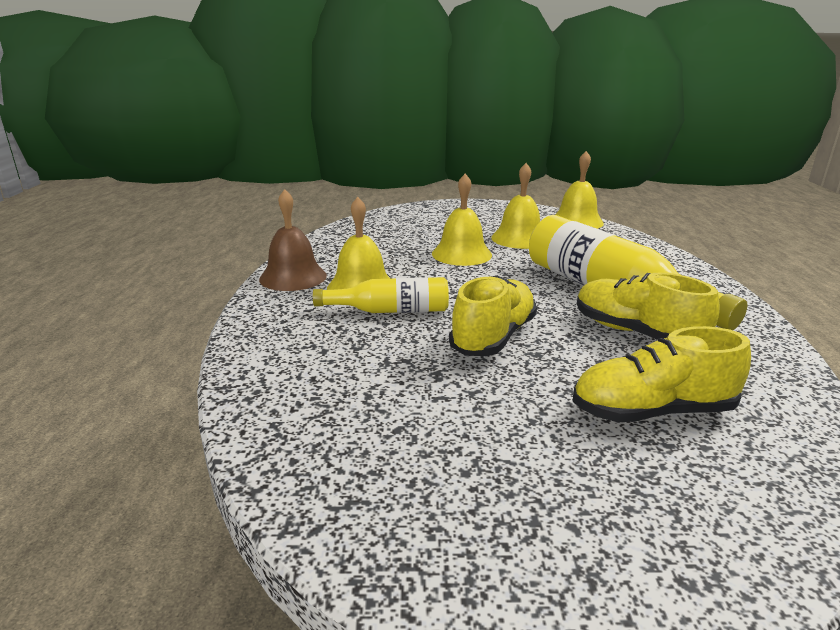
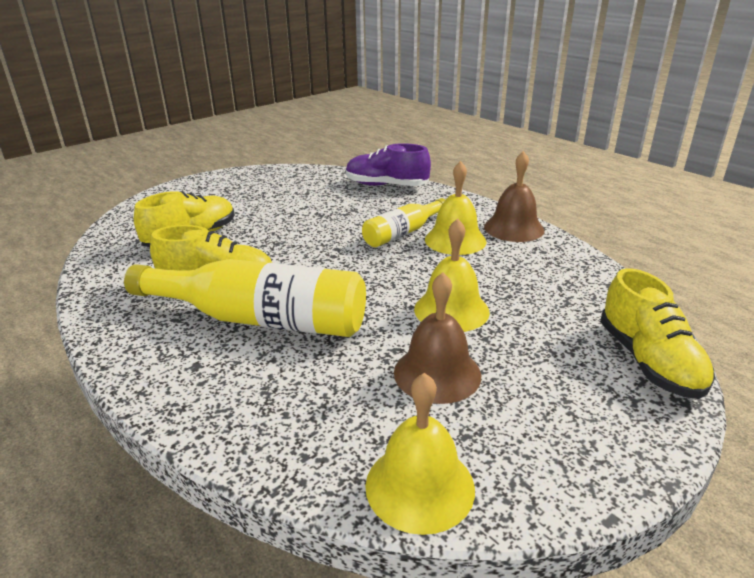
camera: 140 degrees right, 5 degrees up
(272, 383) = (386, 185): none -> purple shoe
(493, 337) = (314, 242): yellow shoe -> yellow shoe (648, 361)
(519, 238) = (437, 373): yellow bell -> brown bell

